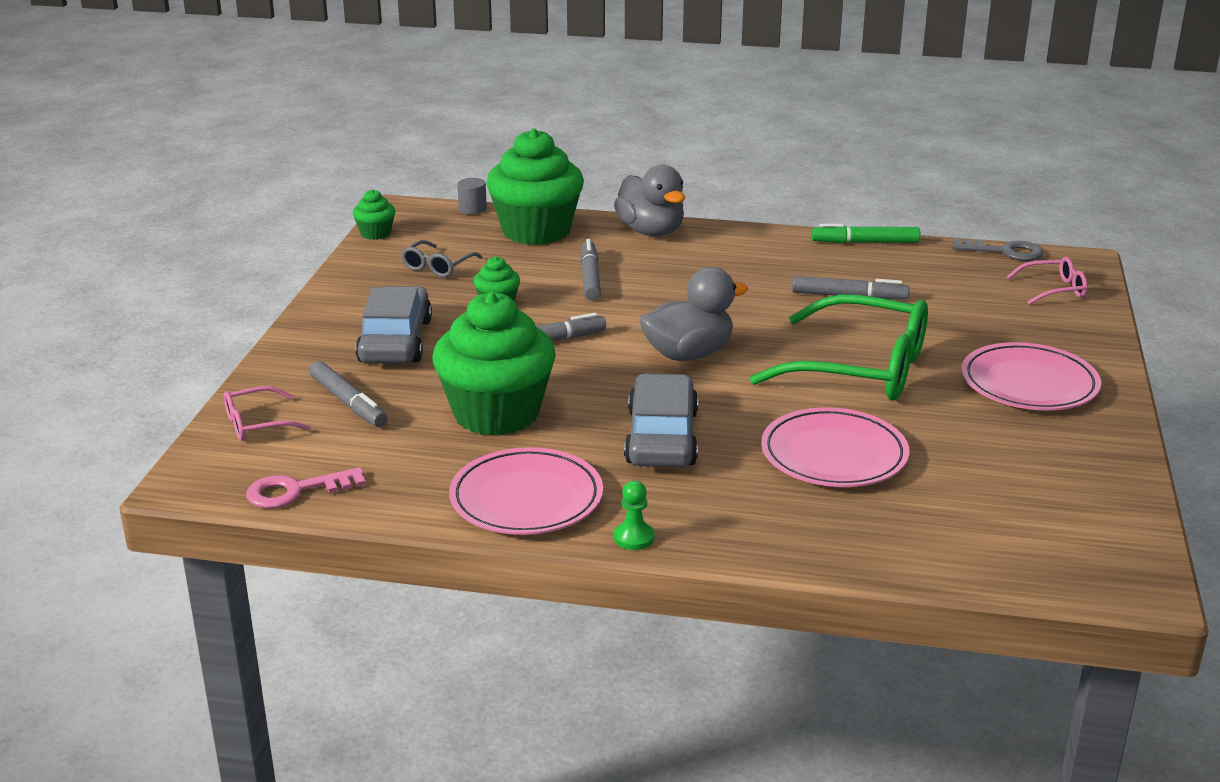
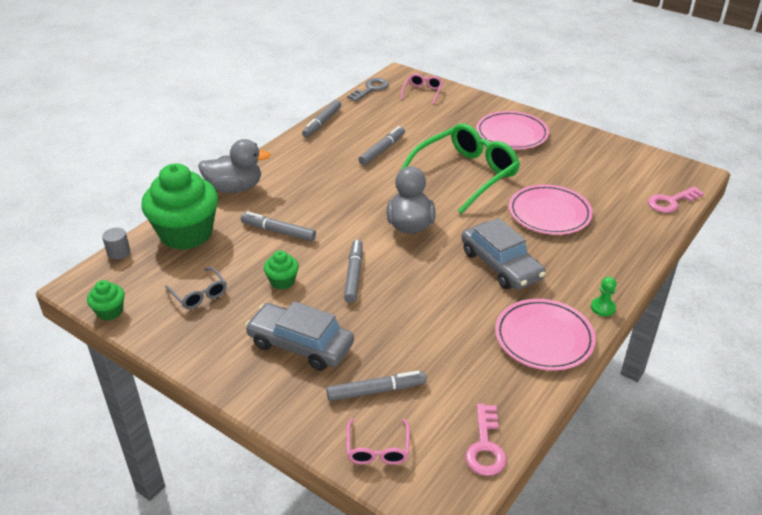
camera: 65 degrees left, 10 degrees up
(496, 414) = (434, 323): green cupcake -> none
(662, 437) = (500, 265): grey car -> grey car turned 150 degrees counterclockwise
(865, 242) = (322, 123): green marker -> grey marker
(1004, 569) = (671, 202): none -> pink key

